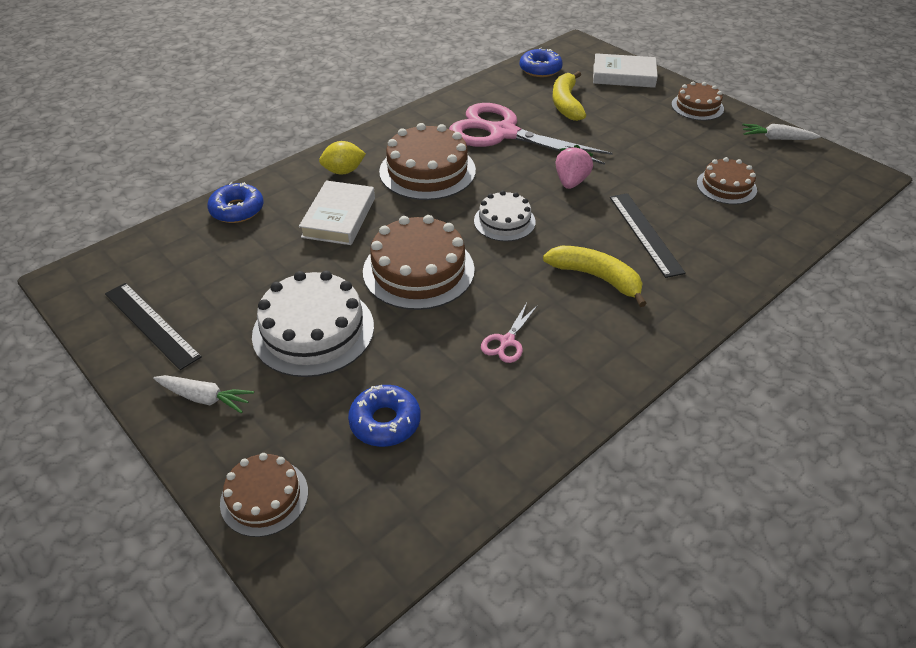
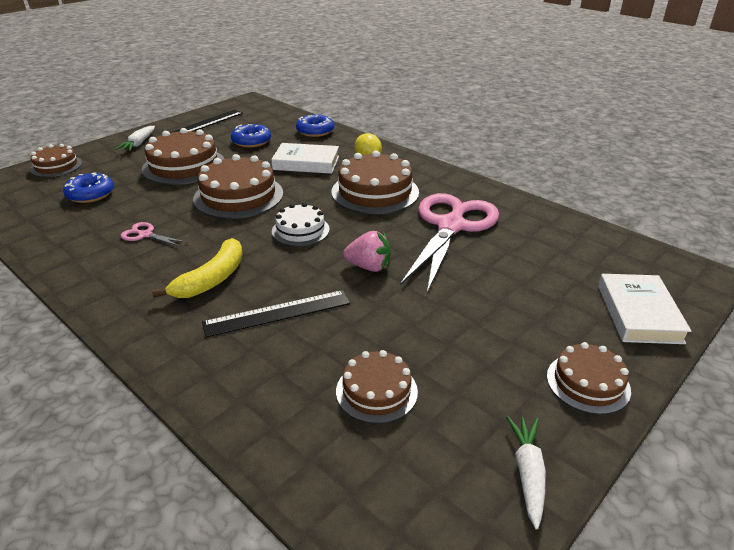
camera: 85 degrees right, 10 degrees down
(313, 330) = (184, 166): white cake -> brown cake
(540, 69) = (608, 247): blue donut -> blue donut (251, 141)
(566, 103) = (533, 265): yellow banana -> none

